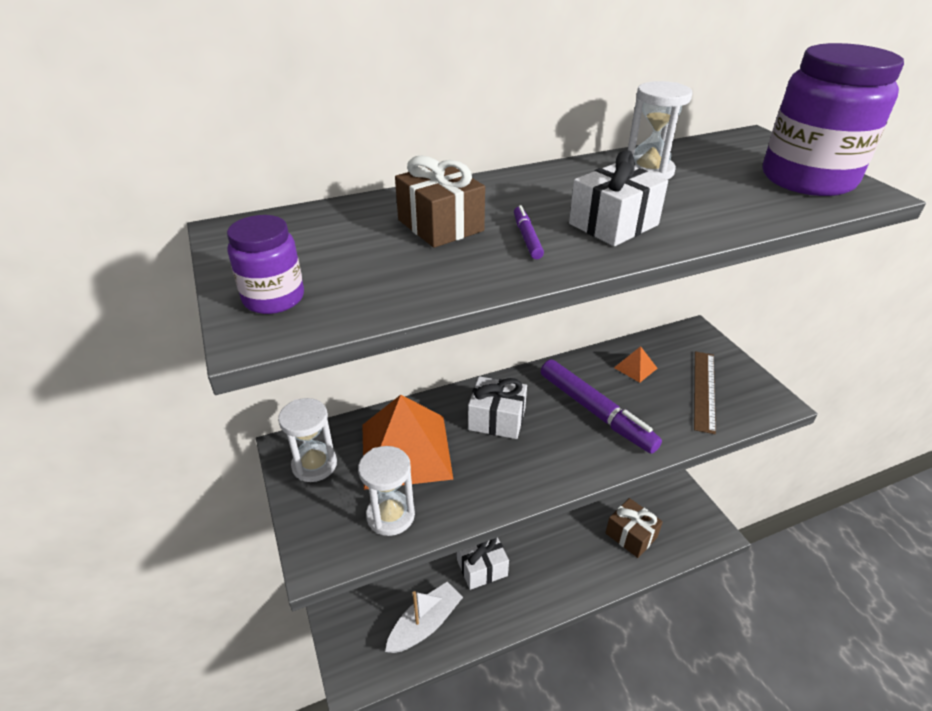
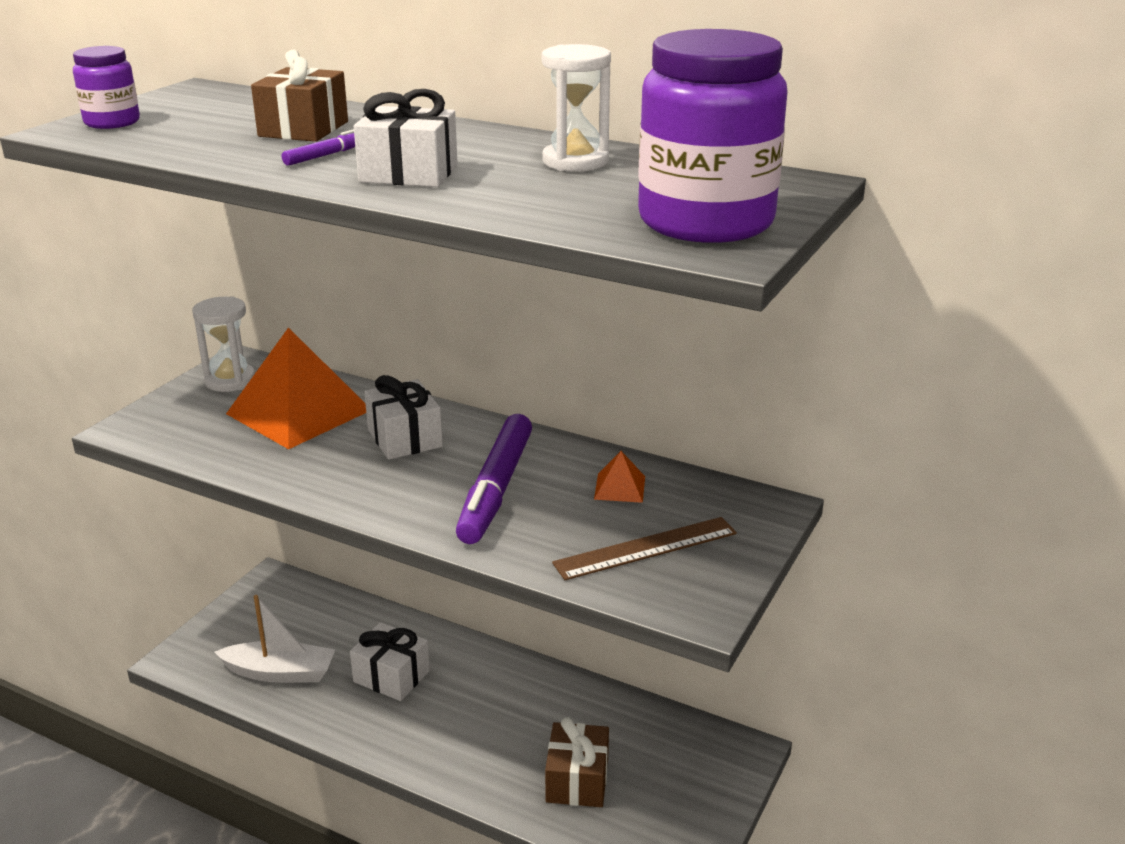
camera: 50 degrees right, 10 degrees down
(390, 515) = (207, 438): white hourglass -> none

